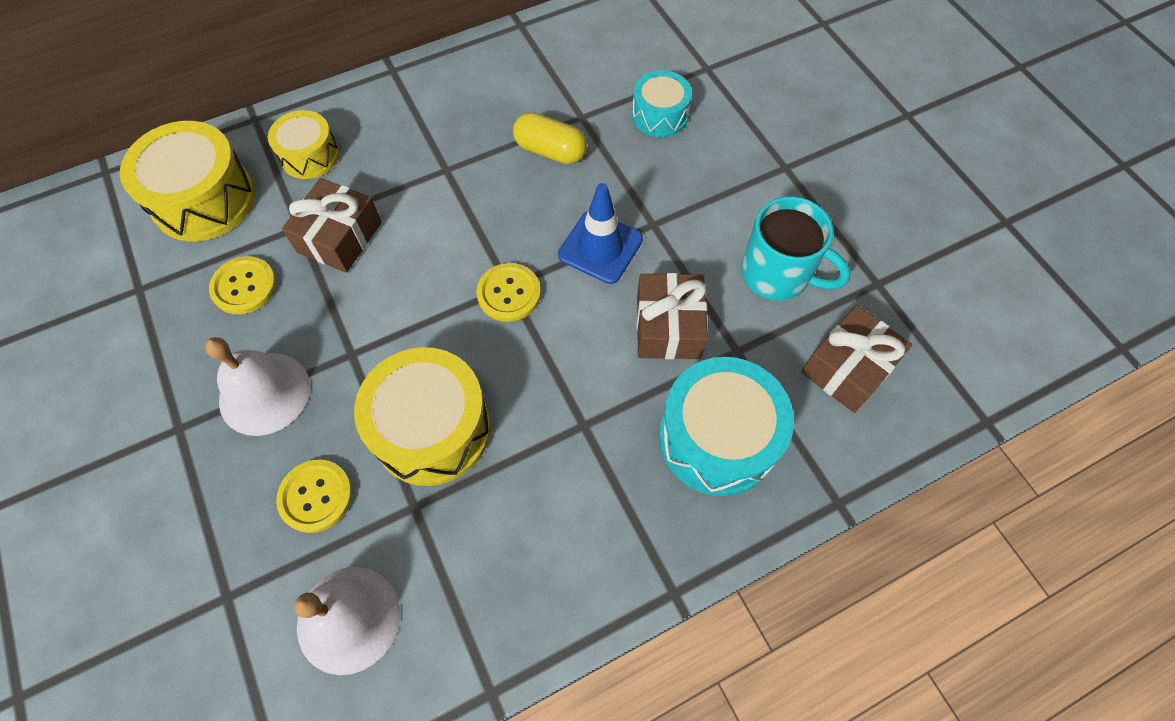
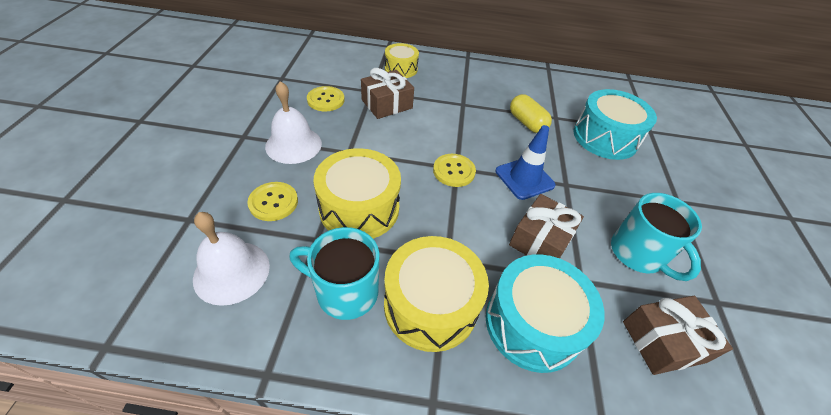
camera: 30 degrees right, 15 degrees down
(204, 199) = (340, 62): yellow drum -> yellow drum (430, 305)
(500, 545) = (345, 291): none -> turquoise mug
(659, 115) = (605, 138): turquoise drum -> turquoise drum, size x1.68

